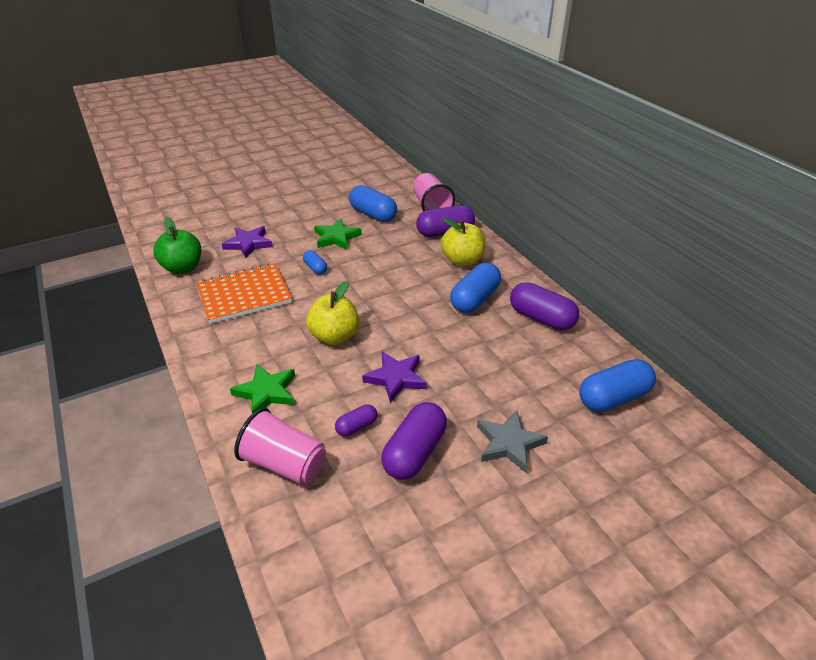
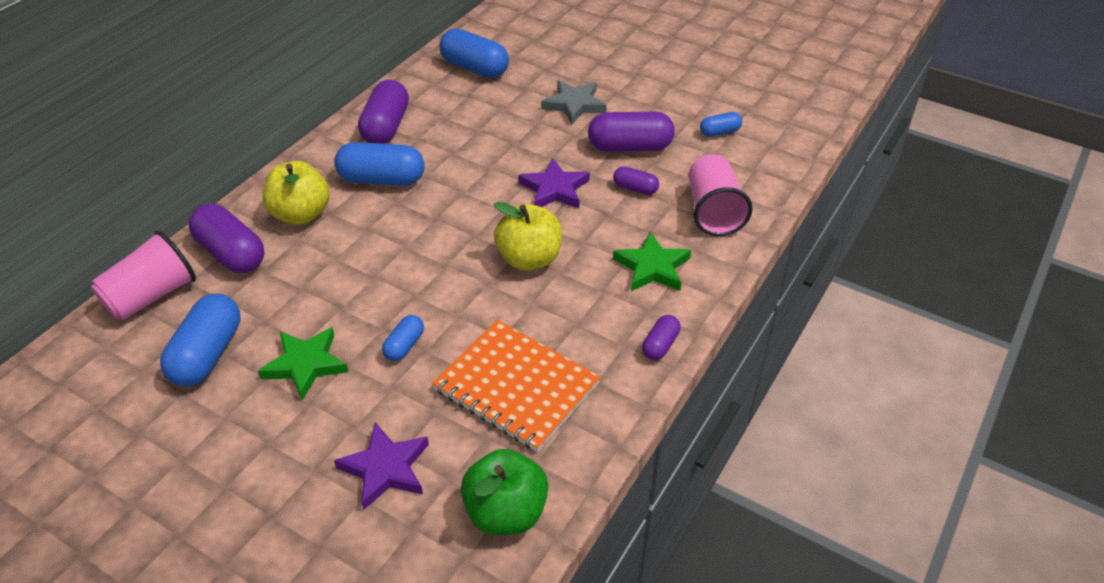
camera: 120 degrees left, 5 degrees up
(203, 362) = (660, 345): none -> purple capsule
(385, 543) = (719, 132): none -> blue capsule

